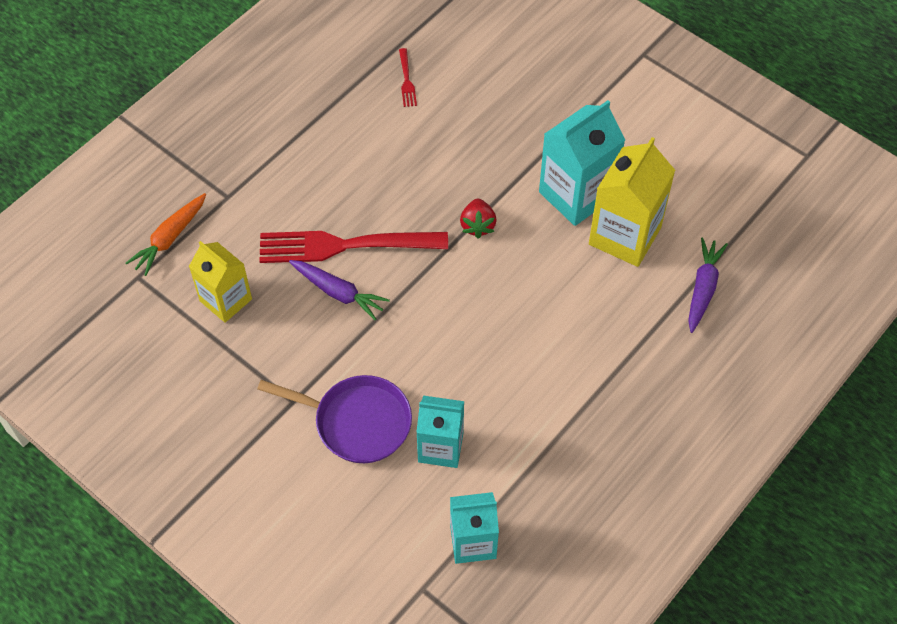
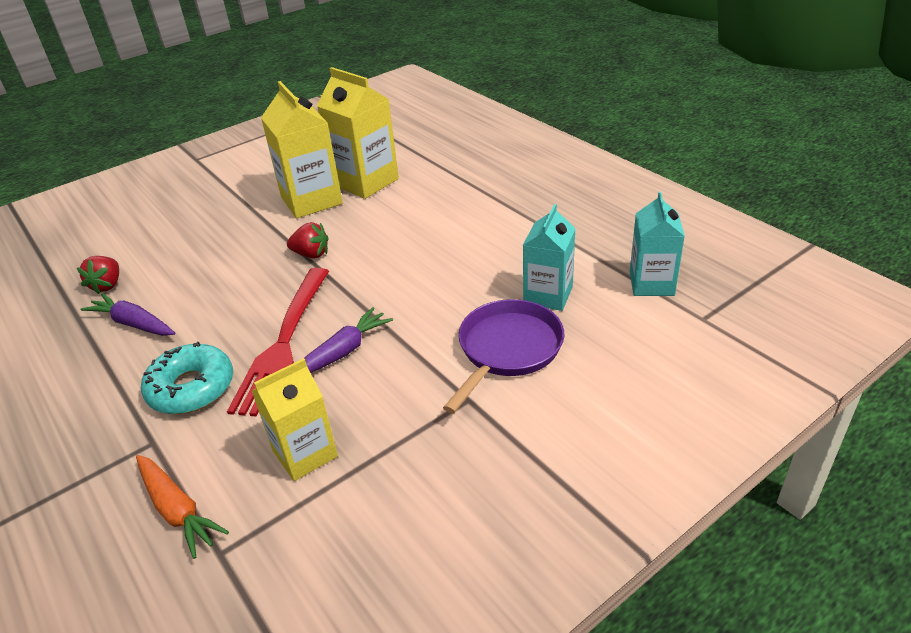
camera: 75 degrees left, 20 degrees down
(285, 199) = (191, 388): none -> turquoise donut
(406, 80) = (107, 285): red fork -> red strawberry
(576, 195) = (311, 200): turquoise carton -> yellow carton
(703, 288) = (431, 154): purple carrot -> purple carrot (133, 324)

